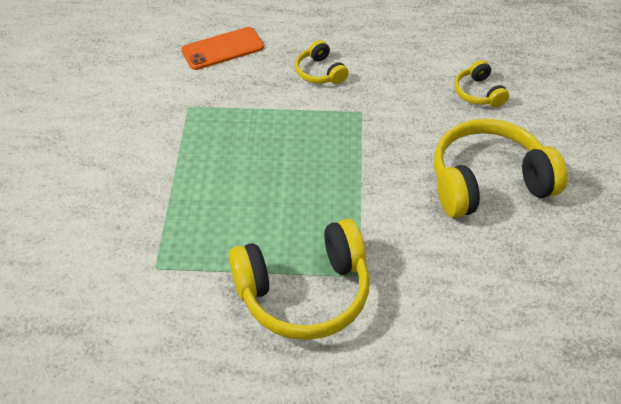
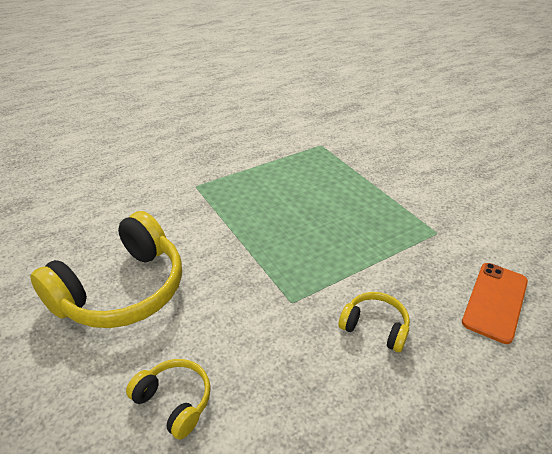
camera: 145 degrees right, 10 degrees down
(304, 293) = (224, 166): yellow headphones -> none

